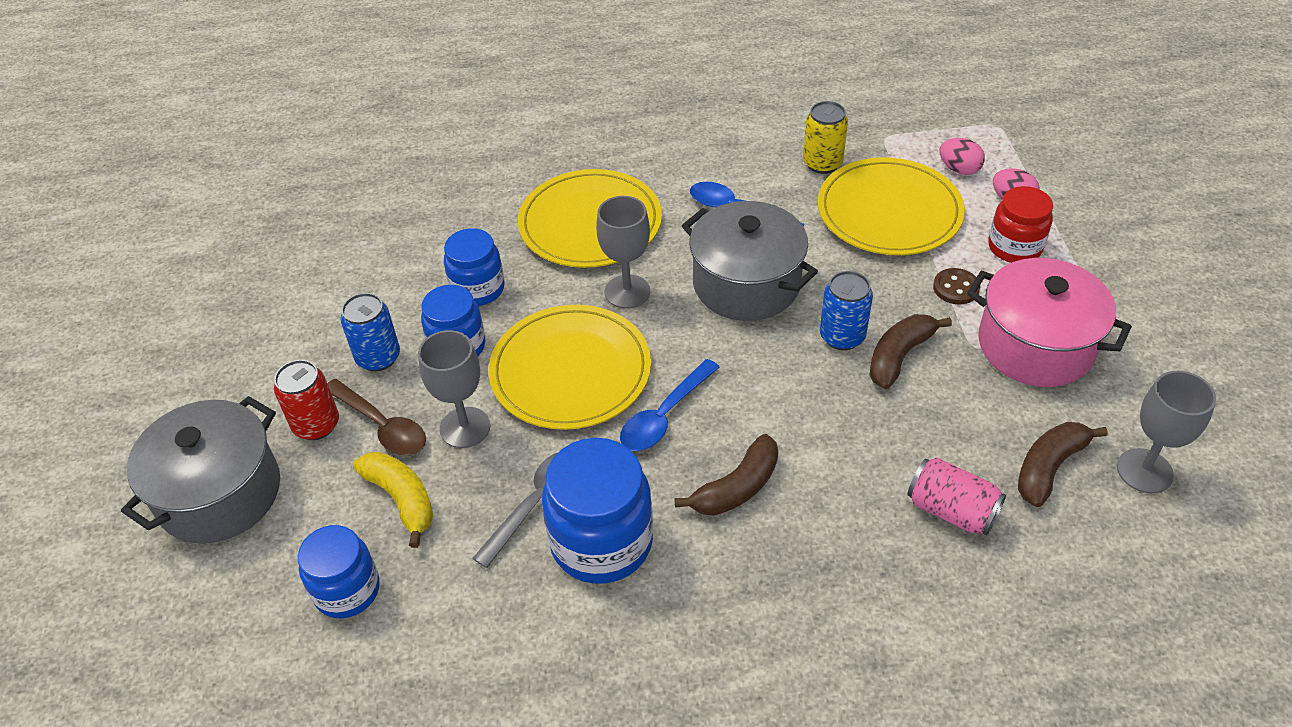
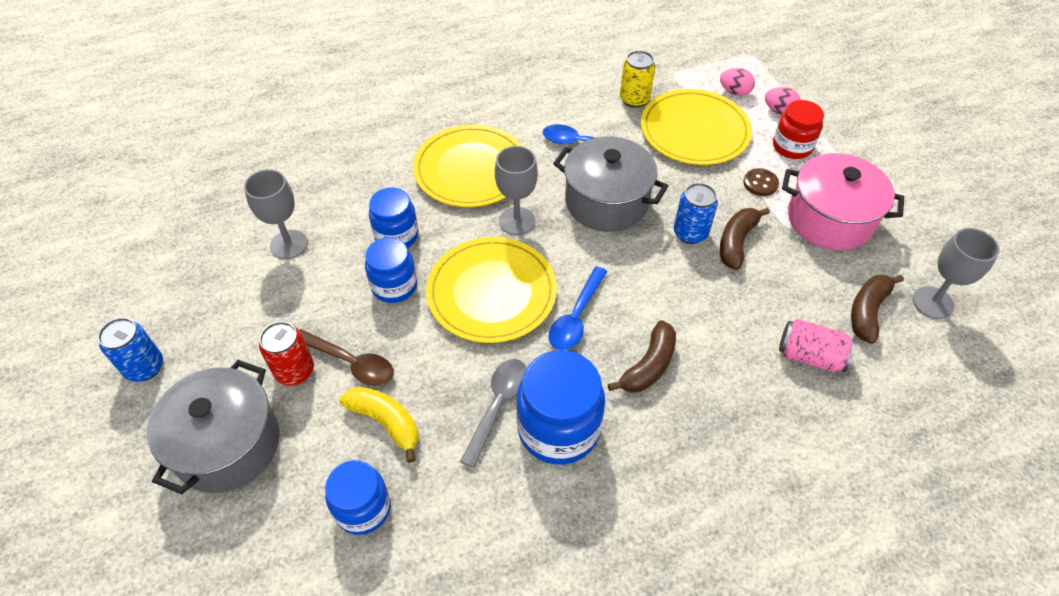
camera: 15 degrees left, 5 degrees up
(378, 357) = (331, 305): blue can -> blue can (145, 367)
(465, 427) = (420, 353): grey goblet -> grey goblet (289, 244)

